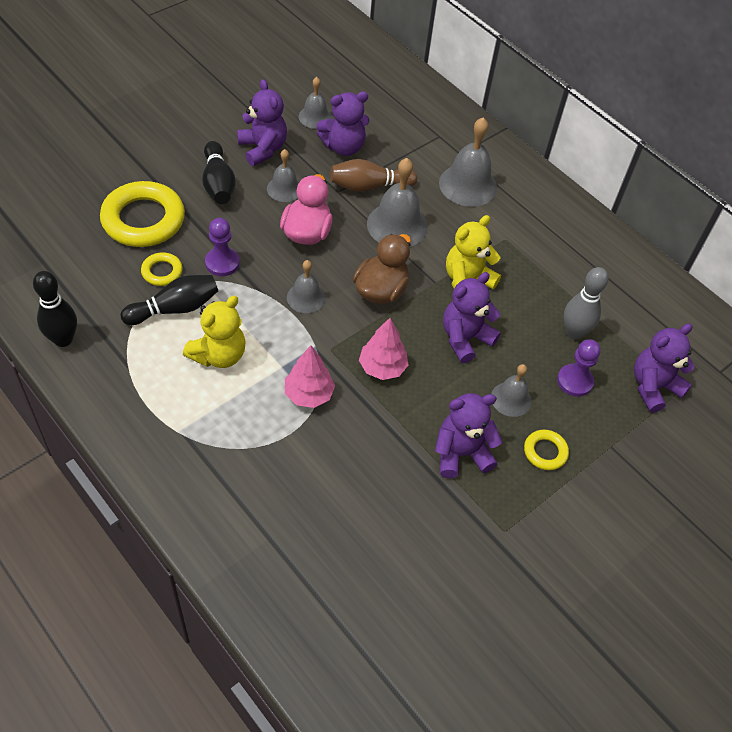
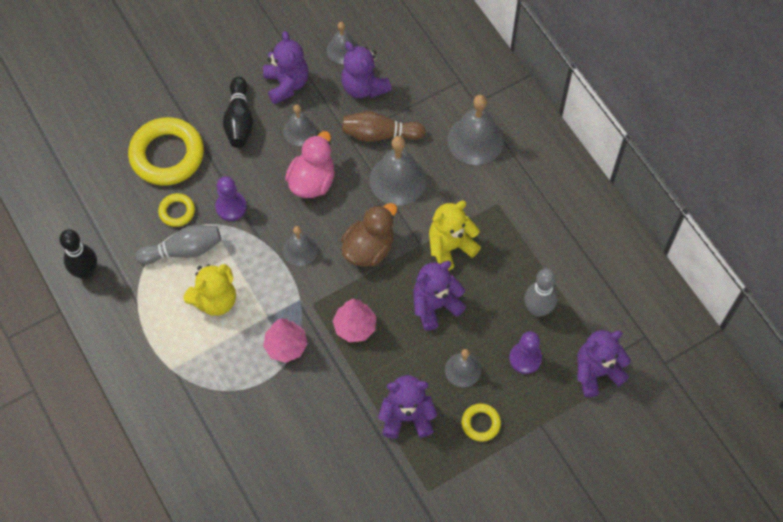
camera: 15 degrees right, 10 degrees up
(175, 309) = (183, 250): black bowling pin -> grey bowling pin
(343, 147) = (364, 87): purple teddy bear -> purple teddy bear turned 60 degrees clockwise

